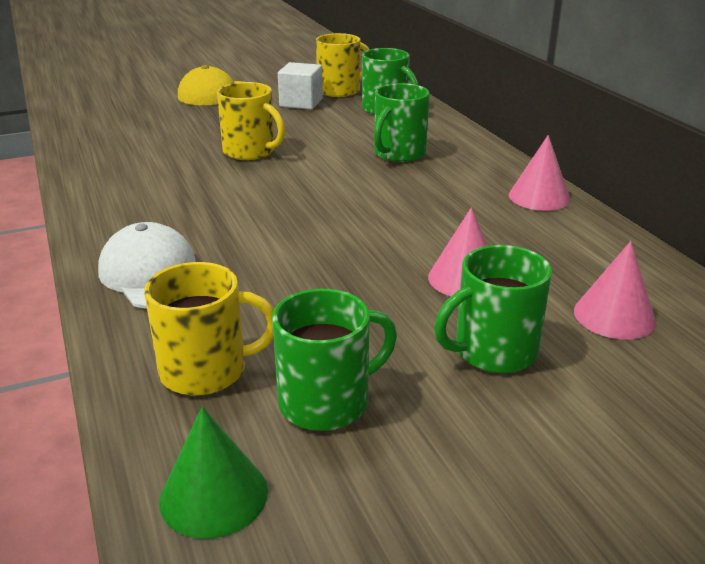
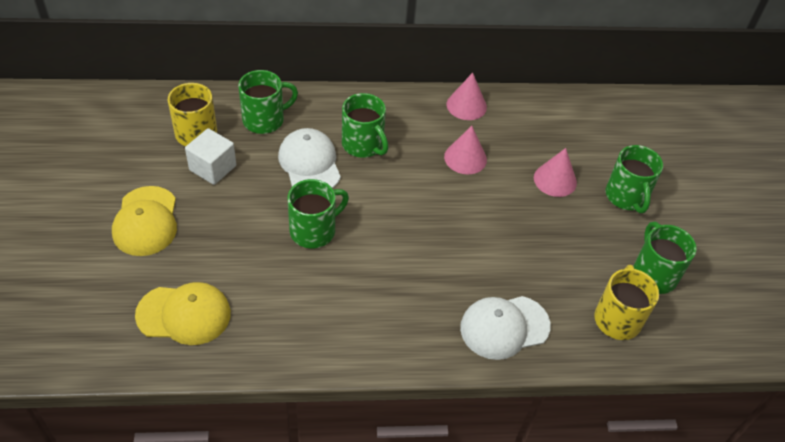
camera: 75 degrees left, 20 degrees up
(118, 122) = (184, 314): none -> yellow cap
(214, 495) = (711, 333): green cone -> none
(250, 151) = (314, 230): yellow mug -> green mug
(344, 135) = (309, 163): none -> white cap
(614, 316) = (607, 139): pink cone -> pink cone (465, 158)

